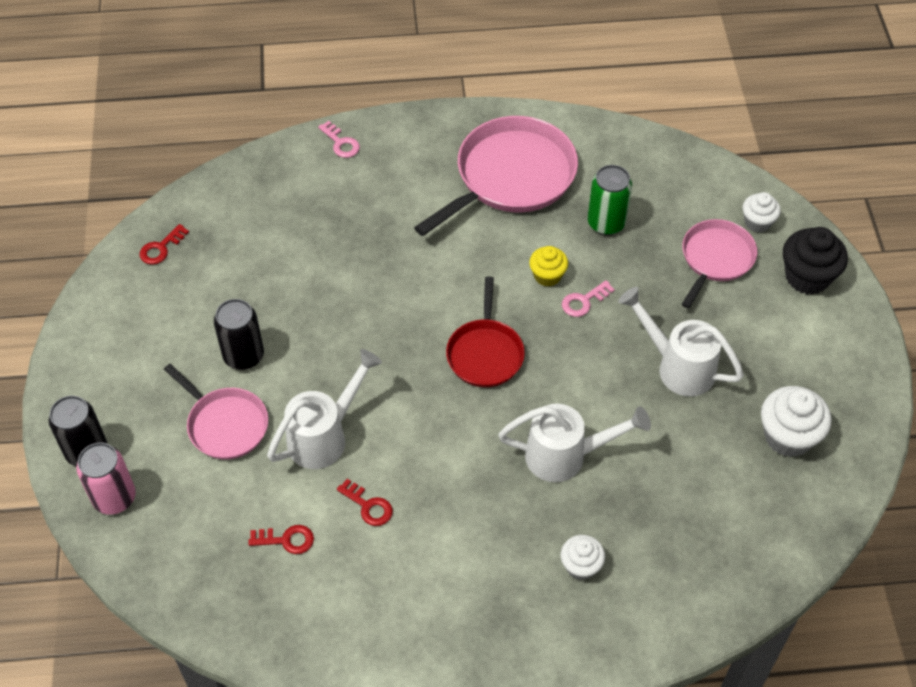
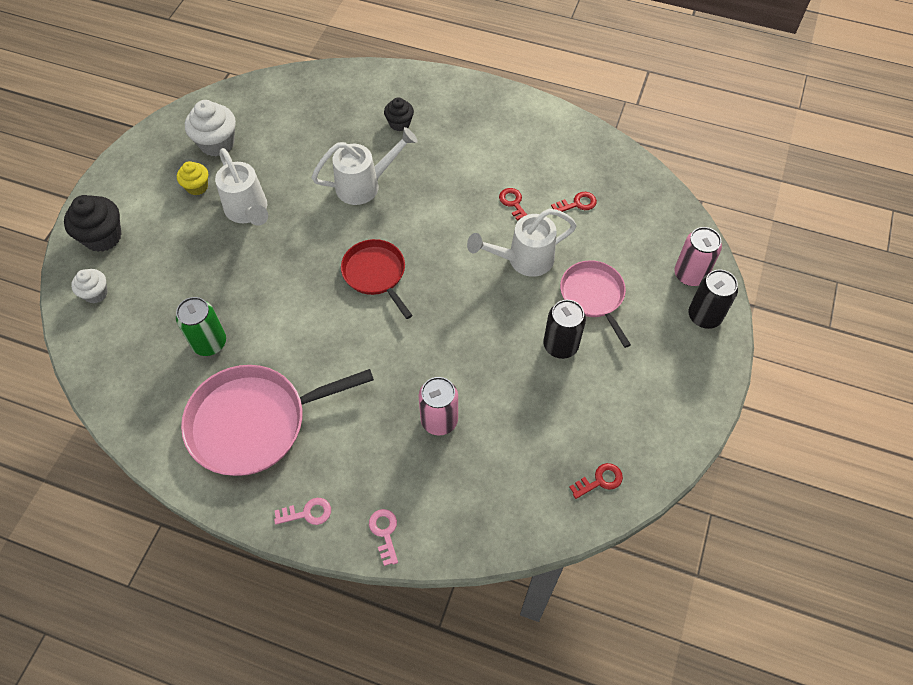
camera: 155 degrees left, 5 degrees up
(286, 540) = (577, 204): red key -> red key turned 135 degrees clockwise
(338, 241) = (439, 420): none -> pink can
(485, 353) = (375, 274): red pan -> red pan turned 60 degrees counterclockwise
(547, 276) = (289, 316): yellow cupcake -> yellow cupcake (197, 187)
(566, 456) = (365, 185): white watering can -> white watering can turned 135 degrees clockwise
(581, 566) = (399, 123): white cupcake -> black cupcake
(584, 301) = (276, 284): pink key -> pink key (307, 513)
(715, 258) = (153, 277): pink pan -> none

